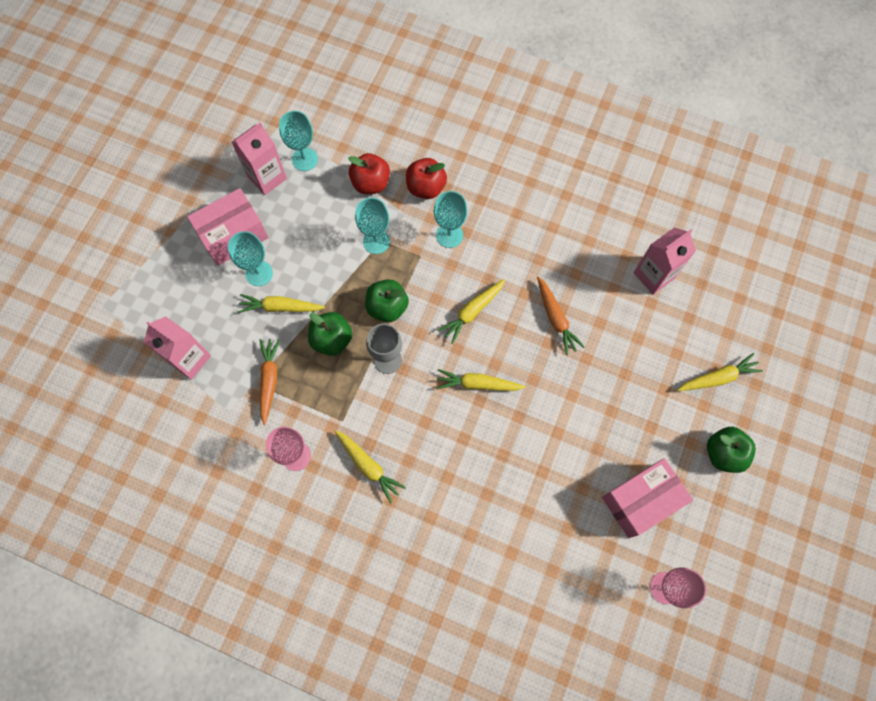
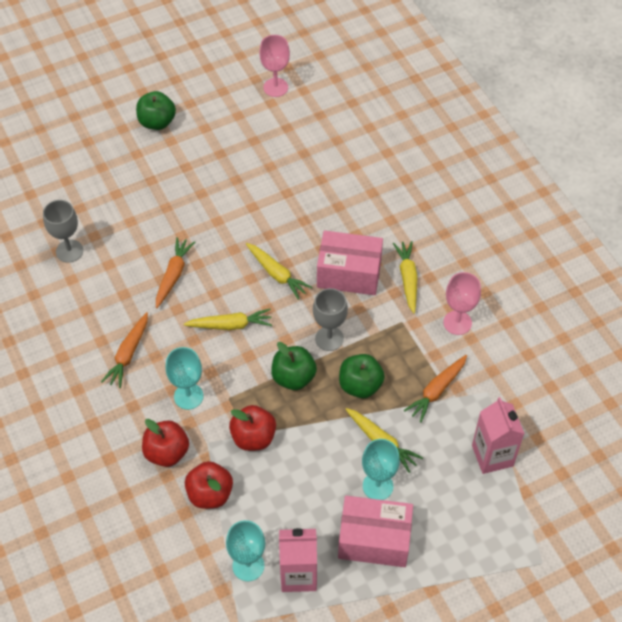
camera: 140 degrees left, 15 degrees down
(376, 241) = (253, 437): turquoise goblet -> red apple
(523, 232) = (128, 354): none -> orange carrot
(641, 501) = (240, 135): pink box -> pink box (349, 273)
(654, 275) = (69, 251): pink carton -> grey goblet
(718, 378) = (107, 161): yellow carrot -> none

